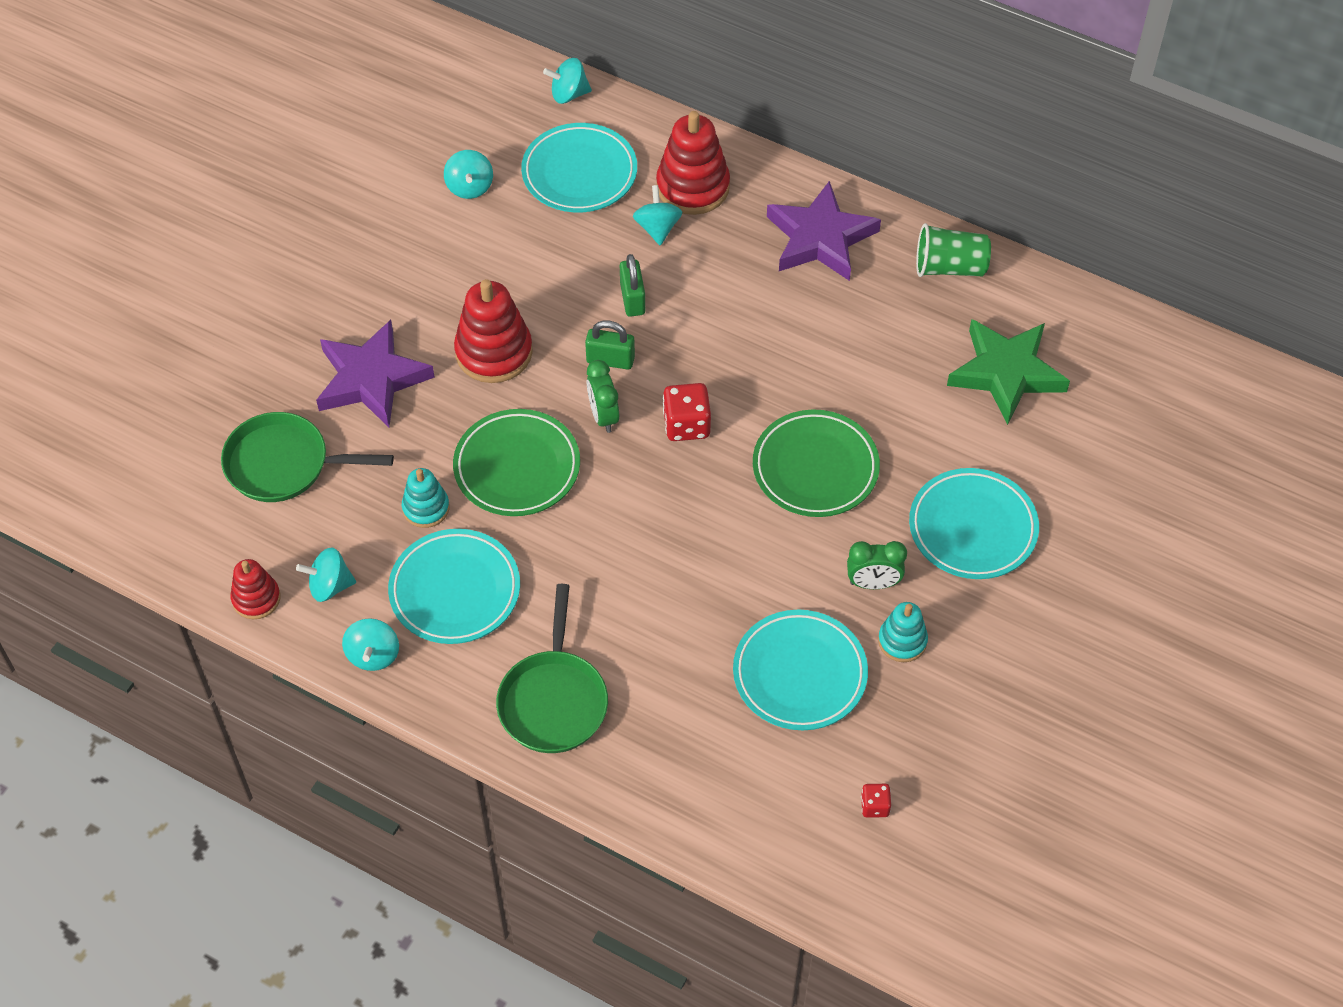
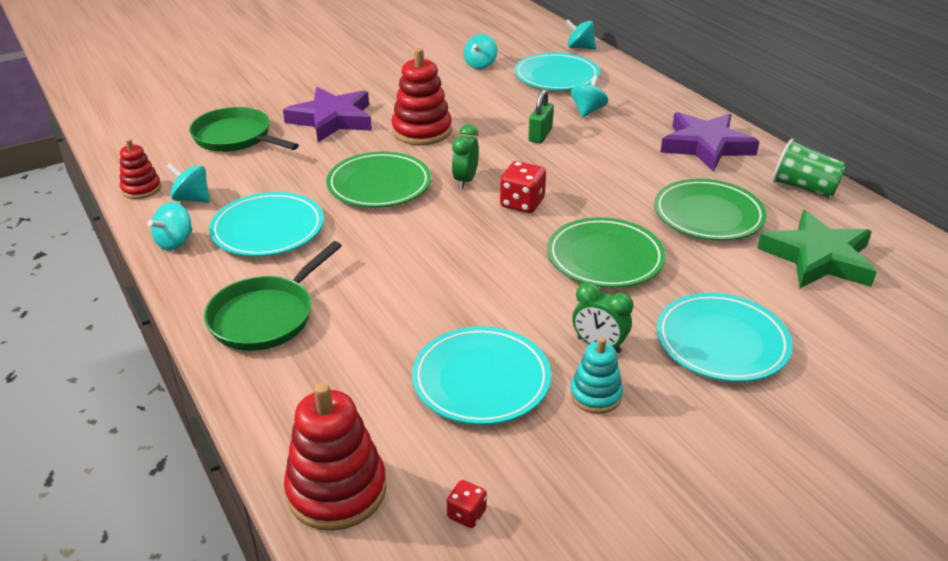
camera: 30 degrees right, 20 degrees down
(426, 508) = (297, 184): turquoise stacking toy -> none
(610, 360) = (497, 157): green padlock -> none
(693, 187) = (629, 101): red stacking toy -> red stacking toy (336, 490)
(878, 356) = (708, 215): none -> green plate

